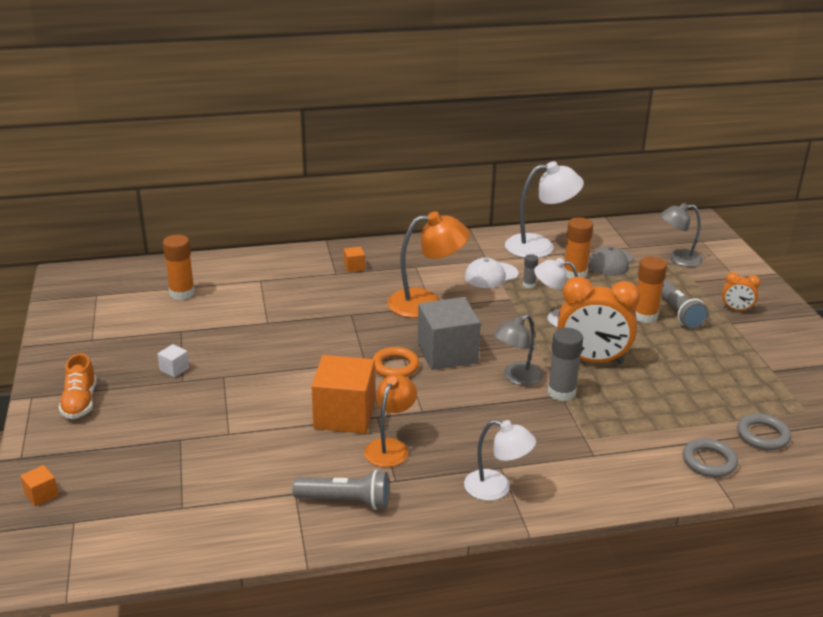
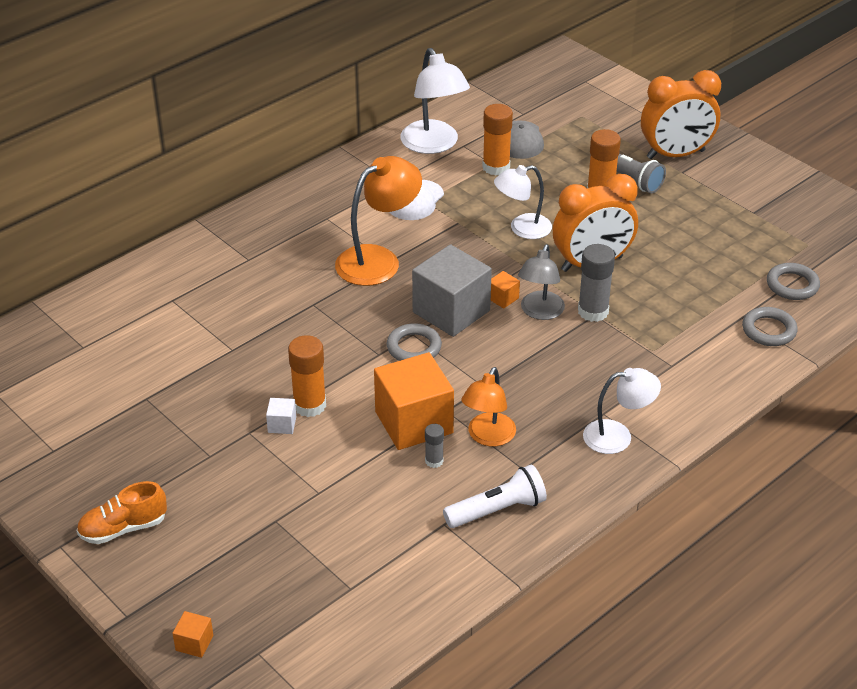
camera: 30 degrees left, 10 degrees up
(80, 402) = (123, 528): orange shoe -> orange shoe turned 105 degrees clockwise
(174, 369) = (187, 446): white cube -> white cube (282, 424)
(182, 293) = (98, 351): orange glue stick -> orange glue stick (309, 405)
(345, 501) = (497, 510): grey flashlight -> white flashlight
(354, 267) = (261, 243): orange cube -> orange cube (503, 298)
(390, 447) = (488, 437): orange lamp -> orange lamp turned 150 degrees counterclockwise
(395, 366) = (414, 347): orange ring -> grey ring
(529, 284) = (462, 198): grey glue stick -> grey glue stick (434, 461)
(540, 246) = (434, 145): white lamp -> white lamp turned 105 degrees clockwise
(678, 259) = (580, 112): grey lamp -> none
(736, 309) = (675, 154): orange clock -> orange clock, size x2.08

